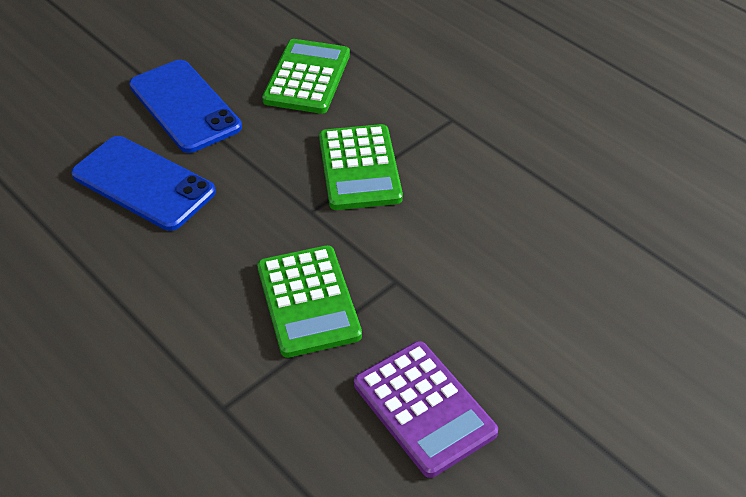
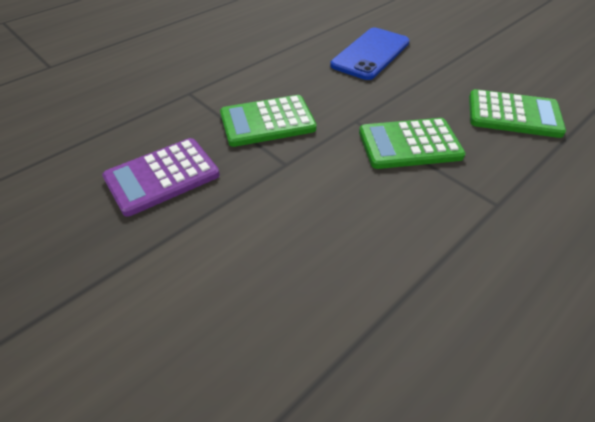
camera: 90 degrees right, 0 degrees up
(185, 106) = (451, 63): blue phone -> none

